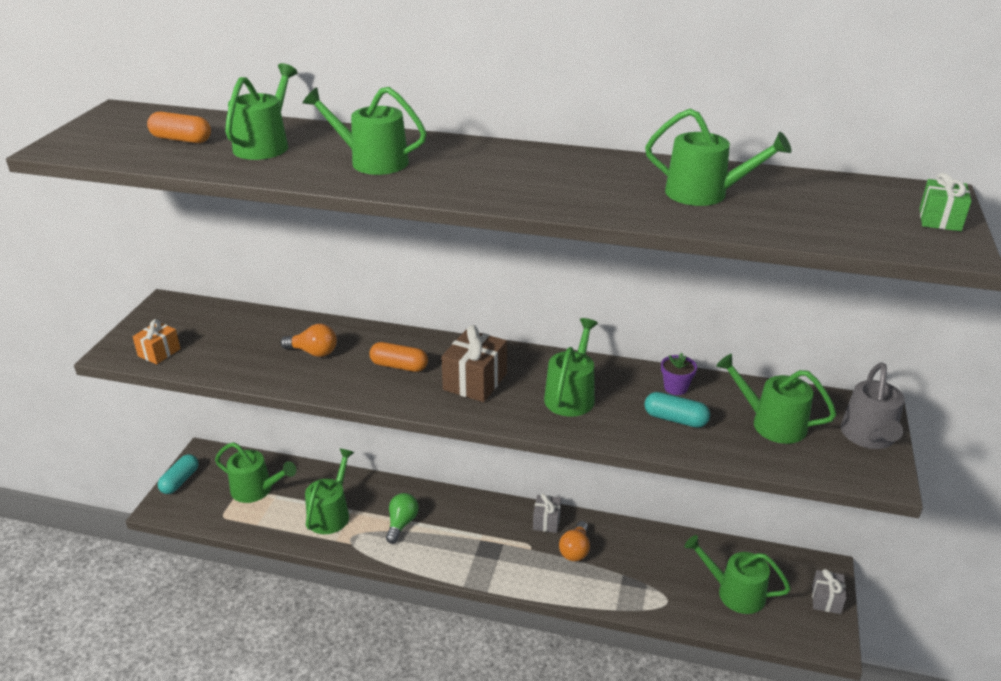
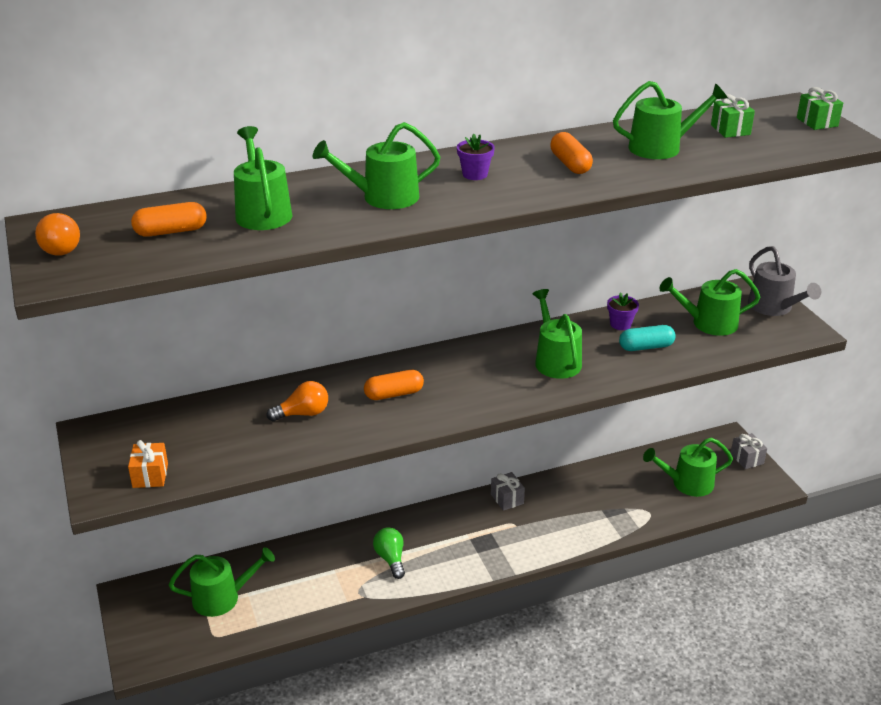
camera: 35 degrees left, 0 degrees up
(180, 481) = (131, 628): turquoise capsule -> none
(331, 514) = (318, 582): green watering can -> none
(475, 381) = (471, 380): brown gift -> none
(480, 166) = (475, 174): none -> purple flower pot
(575, 550) = (550, 509): orange light bulb -> orange light bulb (61, 247)
(583, 182) = (570, 164): none -> orange capsule
(814, 198) = (730, 130): none -> green gift

